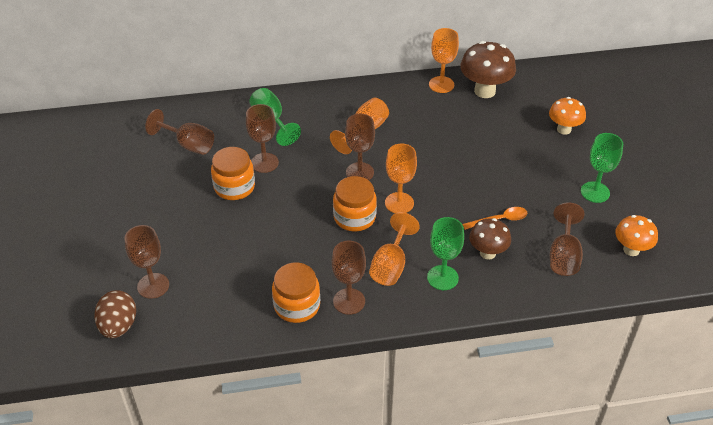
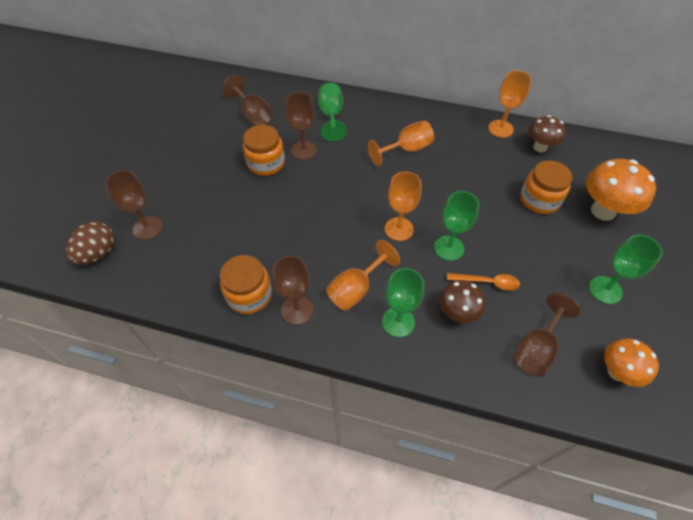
camera: 25 degrees right, 10 degrees up
(354, 217) = (350, 228): orange jar -> orange jar (539, 200)
(359, 172) = (379, 187): brown goblet -> none
(452, 204) = (449, 248): none -> green goblet
(484, 91) = (540, 147): brown mushroom -> brown mushroom, size x0.63
(564, 129) = (603, 211): orange mushroom -> orange mushroom, size x1.58

